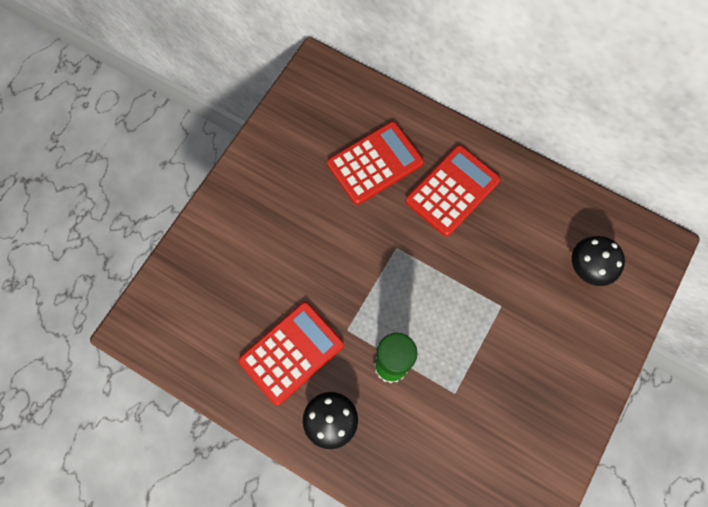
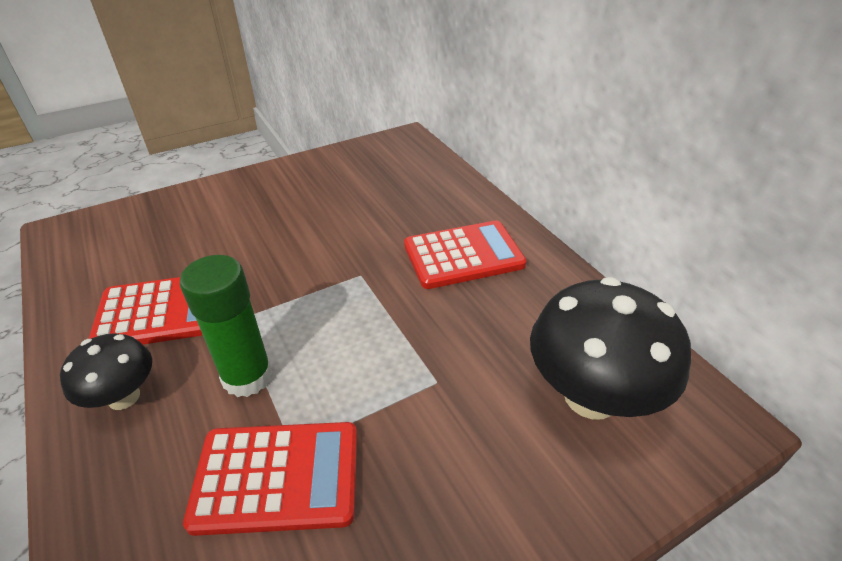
camera: 30 degrees right, 30 degrees down
(375, 163) = (400, 208): red calculator -> red calculator (277, 477)
(588, 268) = (590, 396): black mushroom -> black mushroom, size x1.79

